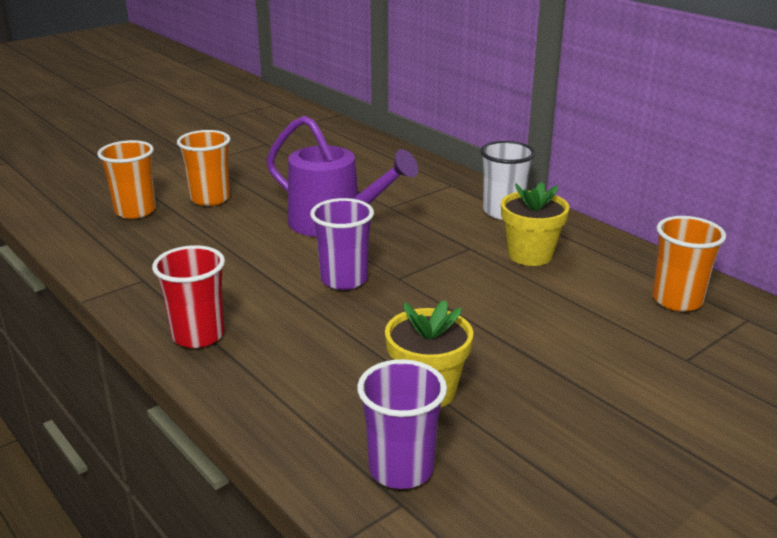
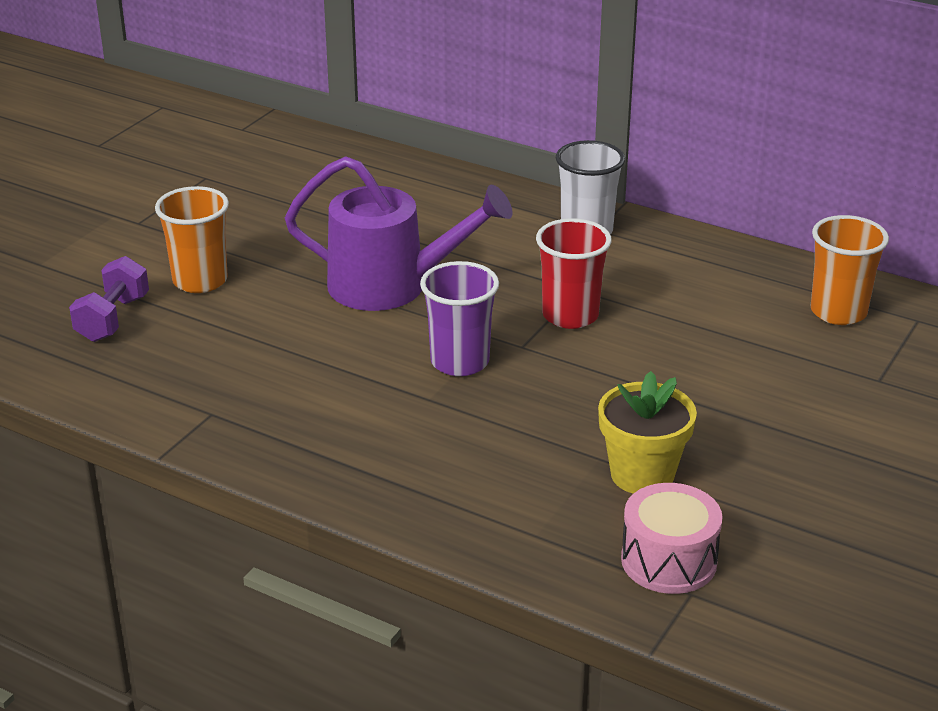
camera: 20 degrees left, 5 degrees up
(135, 211) = (113, 319): orange cup -> purple dumbbell
(198, 335) = (342, 469): red cup -> red cup (570, 315)
(401, 469) = (669, 561): purple cup -> pink drum
(530, 255) = (652, 285): yellow flower pot -> none

